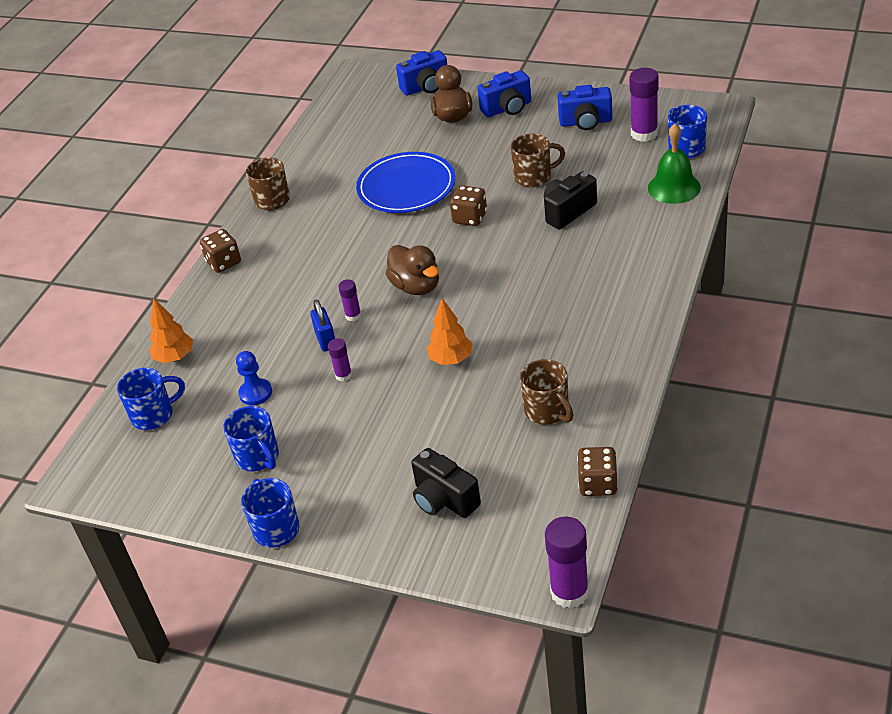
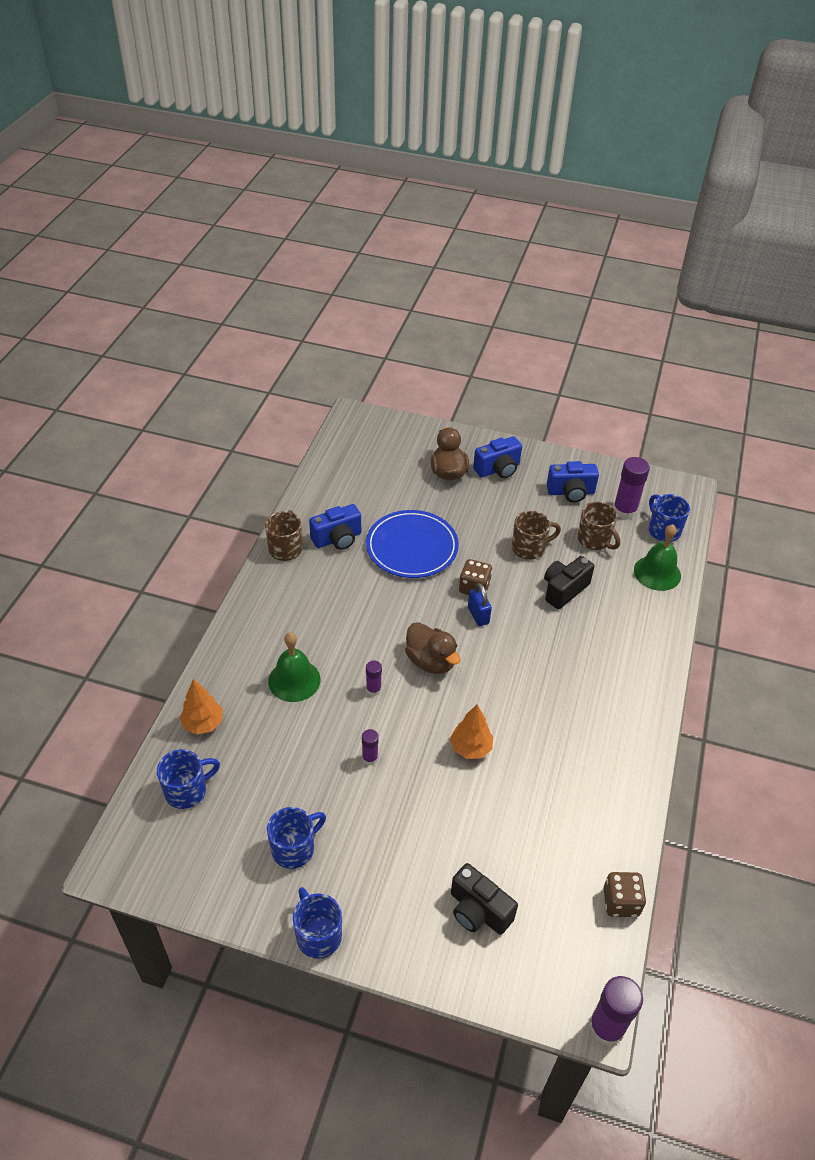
camera: 10 degrees left, 5 degrees up
(223, 262) = (243, 616): brown dice -> none
(255, 393) = (286, 772): blue pawn -> none
(258, 457) = (294, 848): blue mug -> blue mug turned 90 degrees counterclockwise
(271, 313) = (294, 680): none -> green bell
(326, 340) = (350, 716): blue padlock -> blue padlock (478, 615)
(426, 87) = (420, 437): blue camera -> blue camera (337, 539)
(547, 411) = (566, 815): brown mug -> brown mug (594, 540)

